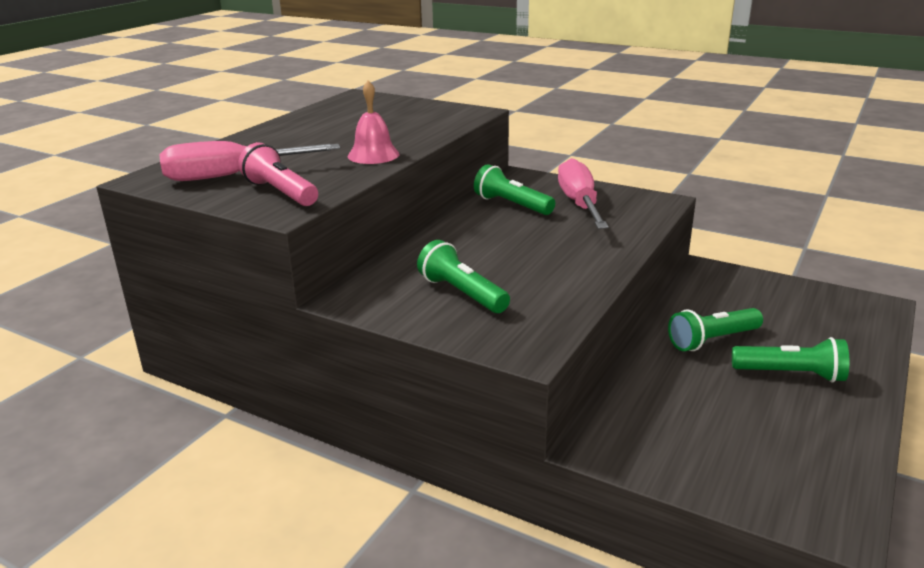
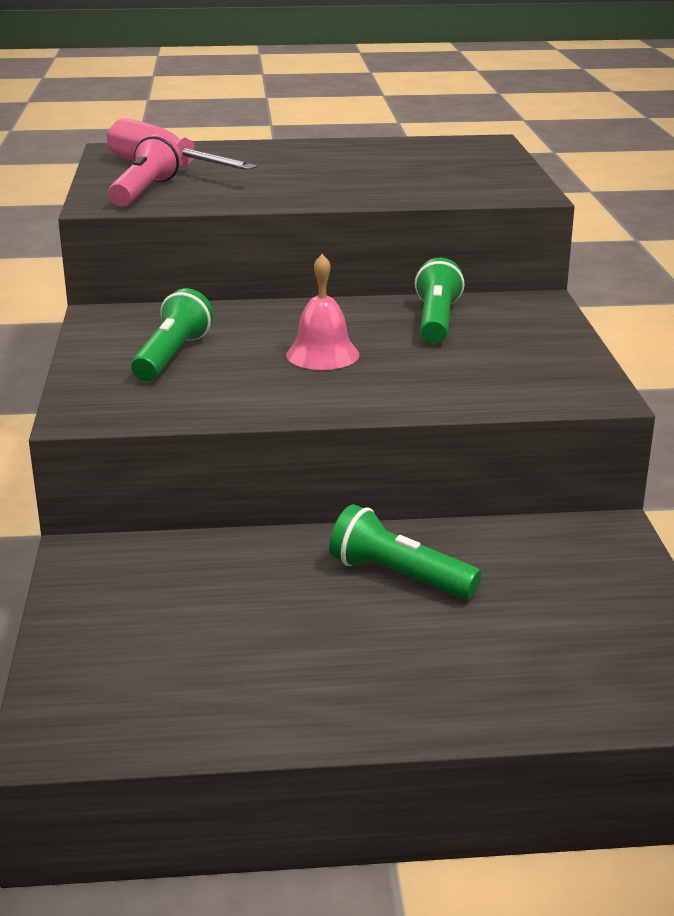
camera: 55 degrees right, 0 degrees up
(373, 155) = (298, 193): pink bell -> pink bell (322, 354)
(579, 203) = (502, 352): pink screwdriver -> none
(791, 374) = (374, 651): green flashlight -> none

